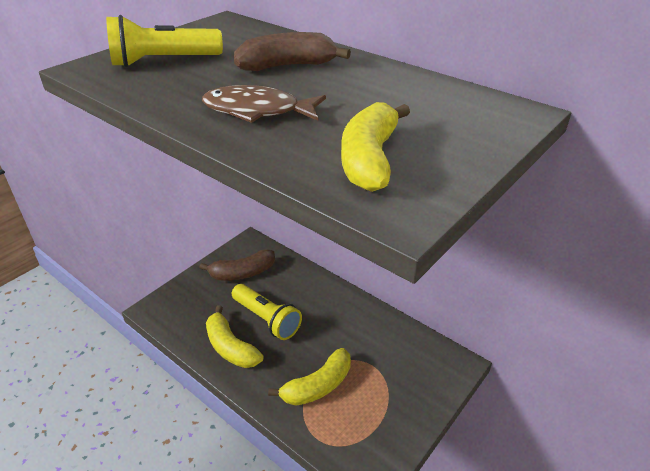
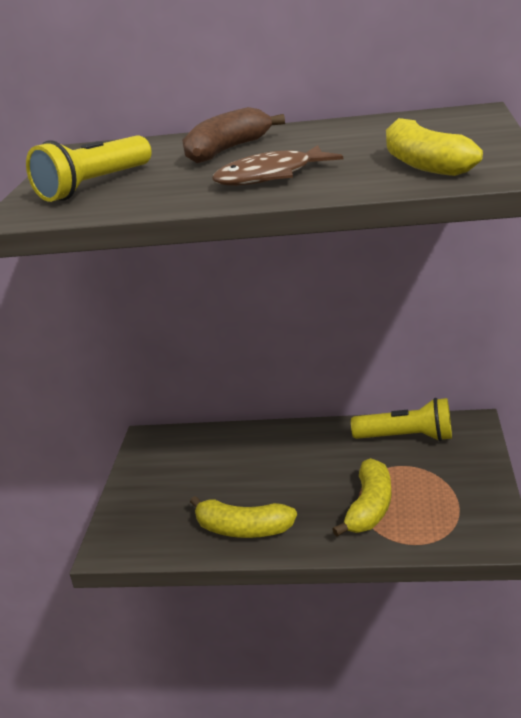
camera: 30 degrees left, 10 degrees down
(242, 273) = (174, 466): brown banana -> none
(267, 319) = (252, 488): yellow flashlight -> yellow flashlight (407, 437)

